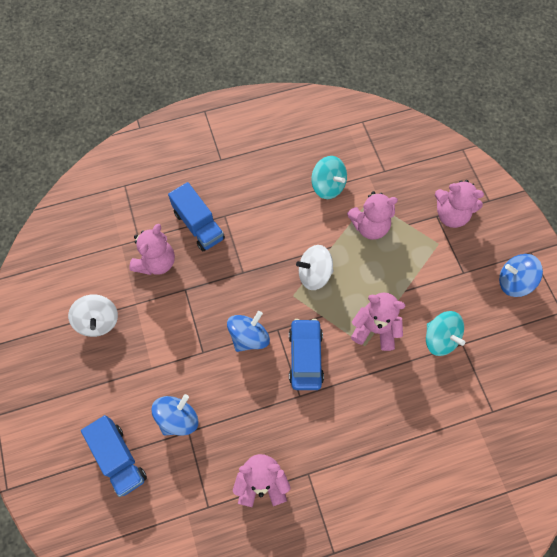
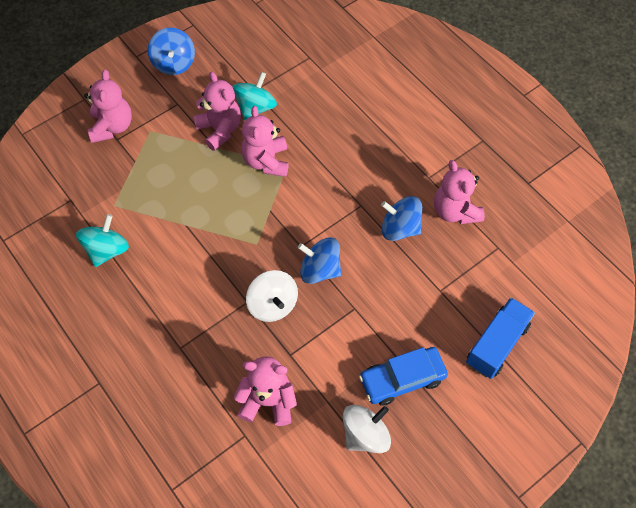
camera: 110 degrees left, 5 degrees down
(178, 419) = (432, 305): blue spinning top -> blue spinning top (400, 228)
(198, 225) = (202, 372): blue truck -> none
(305, 357) = (319, 212): blue car -> blue car (402, 379)
(314, 274) = (225, 231): white spinning top -> white spinning top (273, 304)
(370, 226) = (148, 195): pink teddy bear -> pink teddy bear (220, 130)

